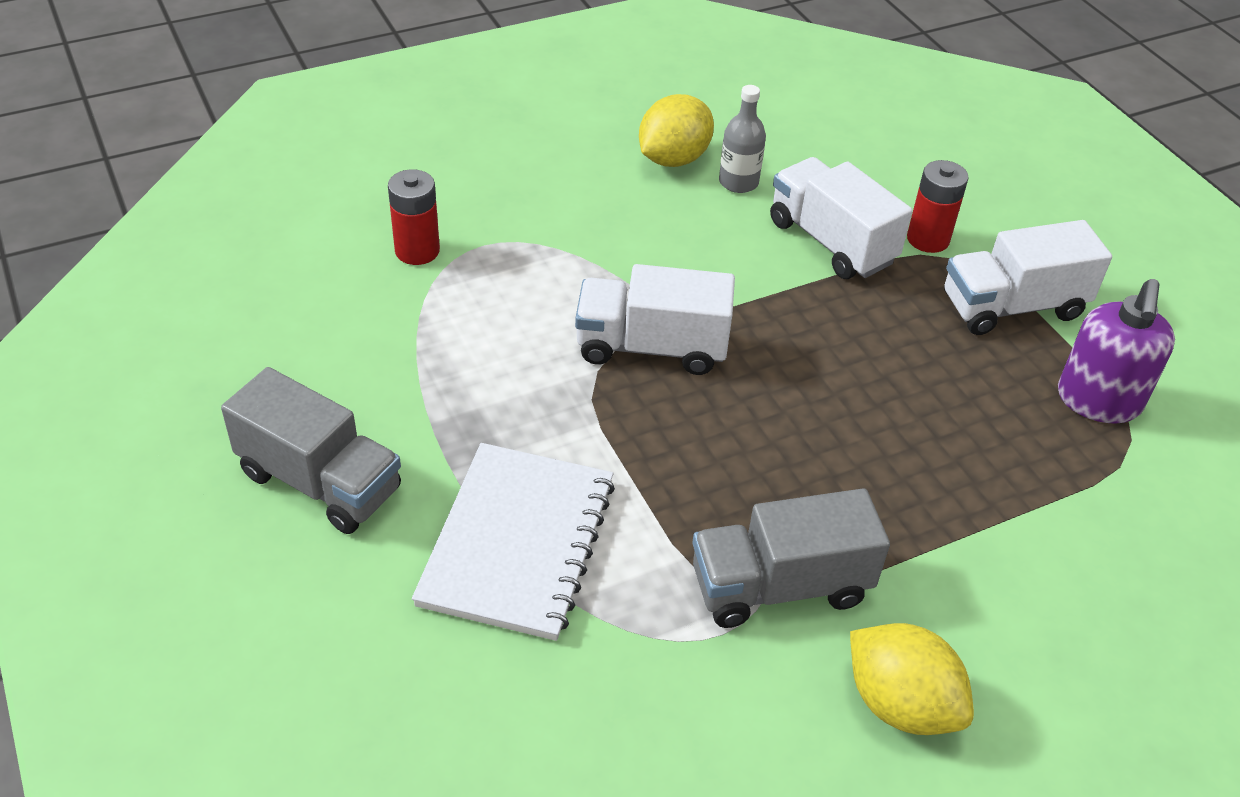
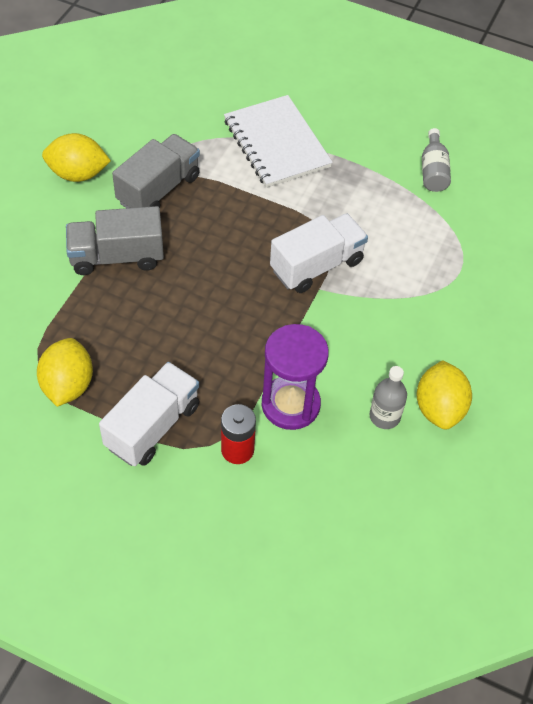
camera: 140 degrees right, 10 degrees up
(320, 482) = (376, 119): grey truck -> grey truck (117, 256)
(350, 362) = (433, 171): none -> grey bottle
(417, 251) = (484, 244): red battery -> none
(831, 242) = (290, 404): white truck -> purple hourglass
(1098, 401) = (68, 385): purple soap dispenser -> yellow lemon

